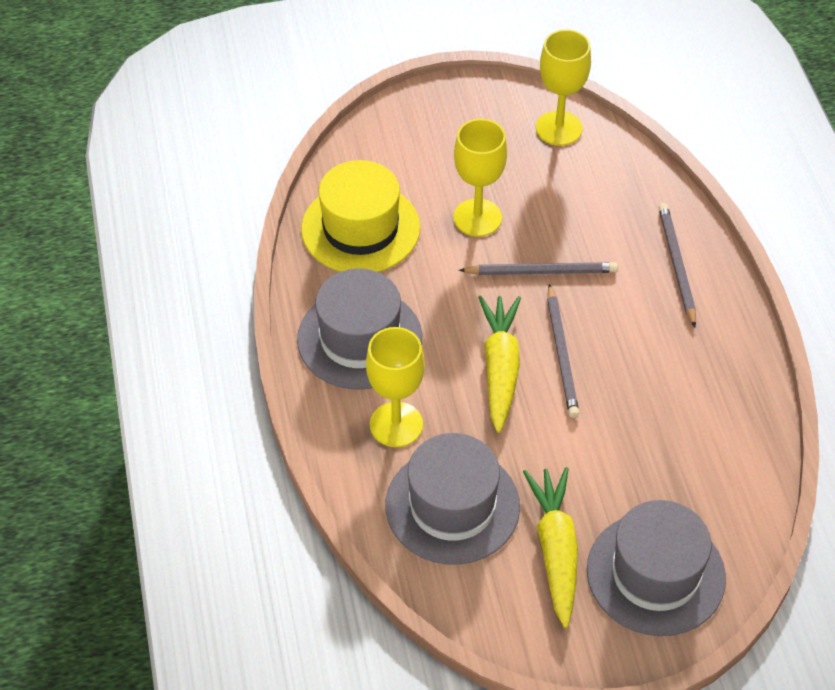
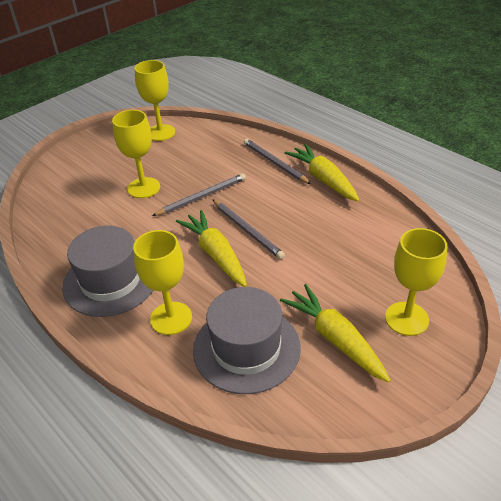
camera: 30 degrees left, 10 degrees down
(360, 228) = (72, 222): yellow hat -> none
(655, 574) = (406, 319): grey hat -> yellow goblet
(720, 327) = (323, 179): none -> yellow carrot

